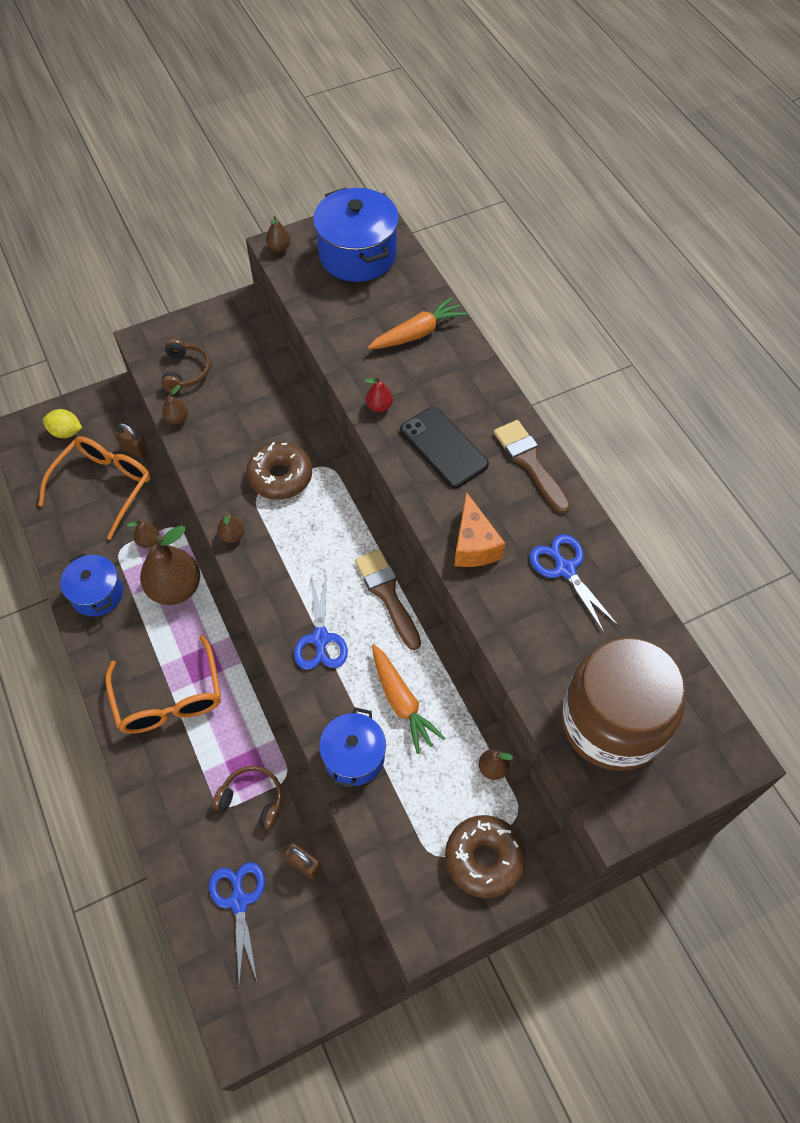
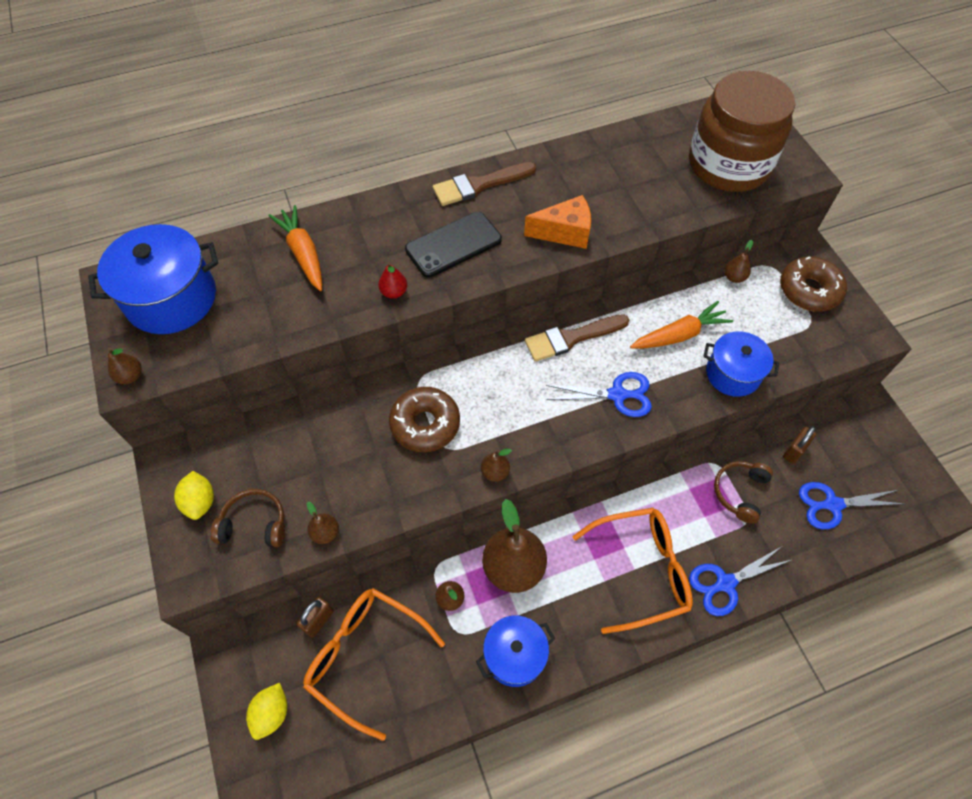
camera: 85 degrees left, 0 degrees up
(205, 334) = (200, 502): none -> yellow lemon
(565, 569) = (591, 175): blue scissors -> blue scissors (725, 583)

